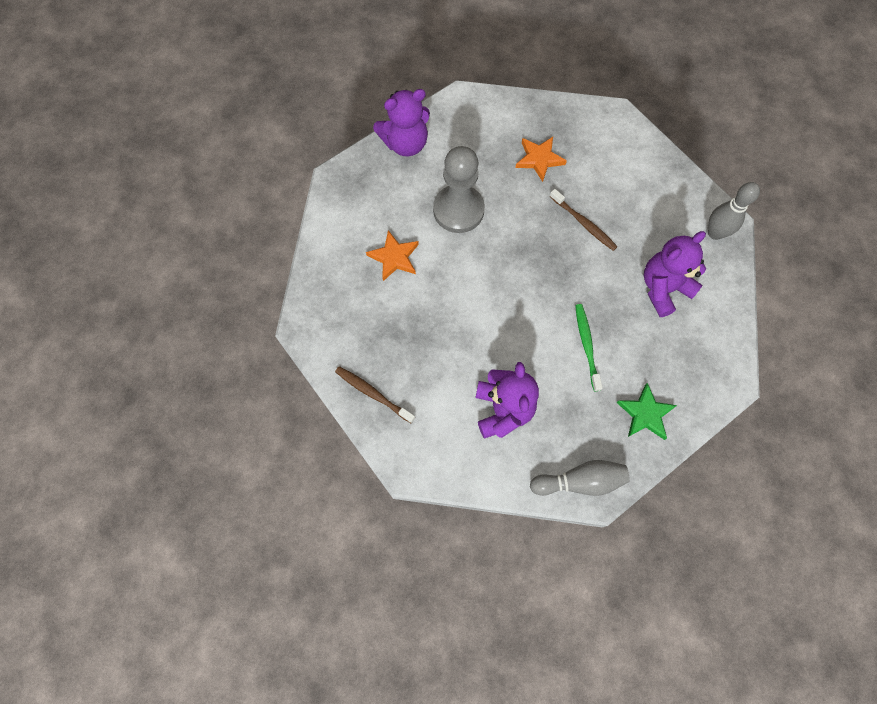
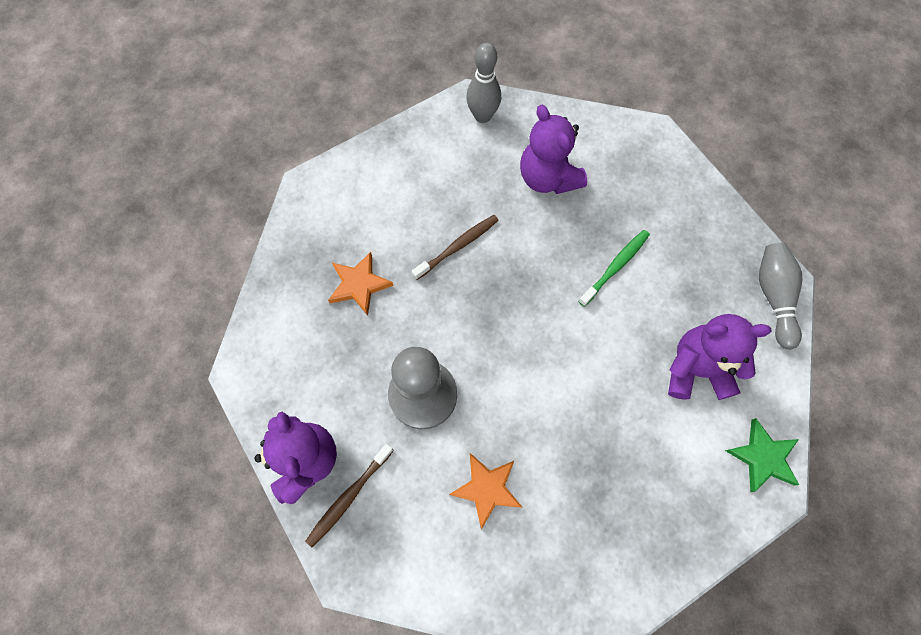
camera: 85 degrees left, 0 degrees up
(373, 393) = (681, 530): brown toothbrush -> brown toothbrush (349, 496)
(586, 345) = (615, 267): green toothbrush -> green toothbrush turned 135 degrees clockwise
(645, 414) = (694, 220): green star -> green star (762, 457)

